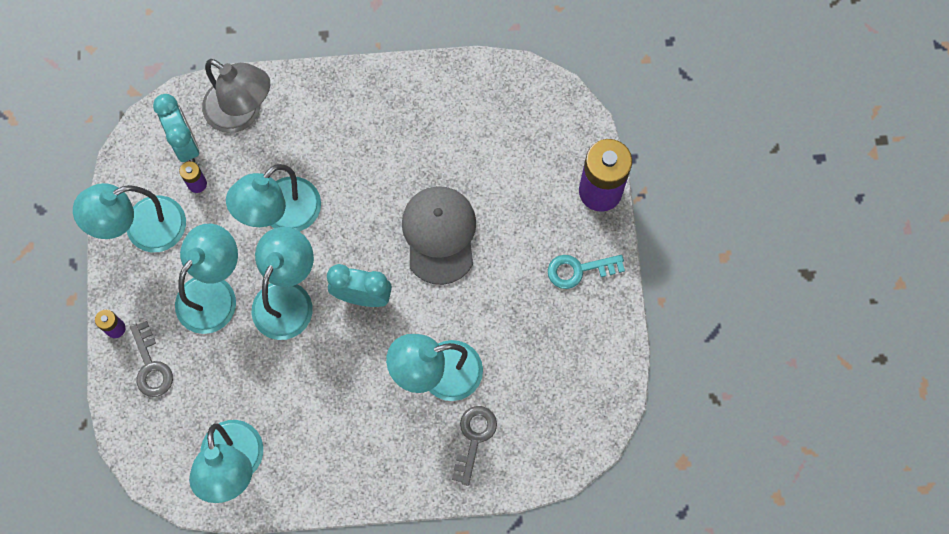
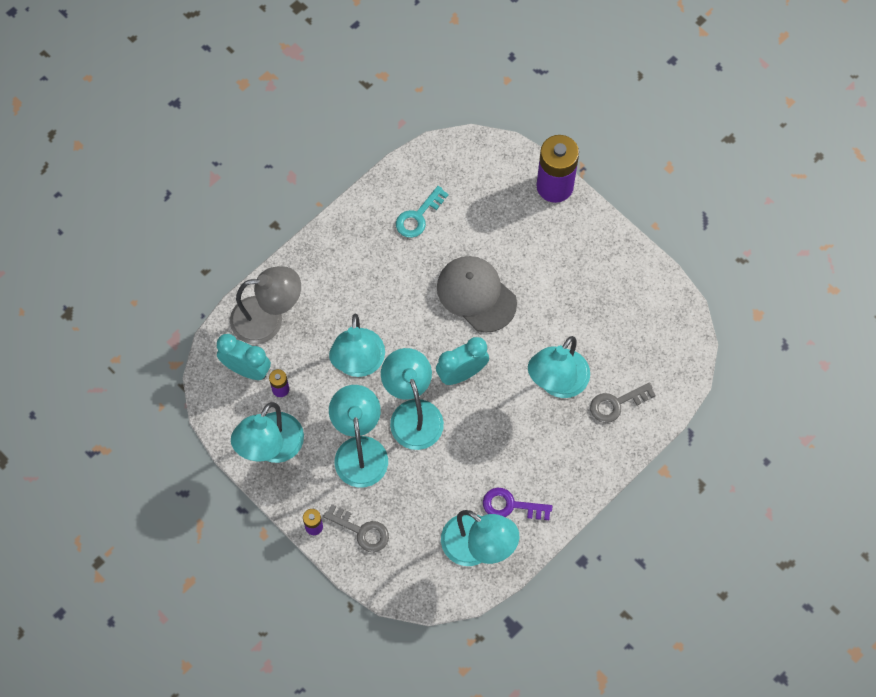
camera: 40 degrees left, 5 degrees down
(296, 452) = (511, 505): none -> purple key
(474, 438) = (616, 404): grey key -> grey key turned 90 degrees counterclockwise
(579, 270) = (586, 246): turquoise key -> turquoise key (418, 216)

